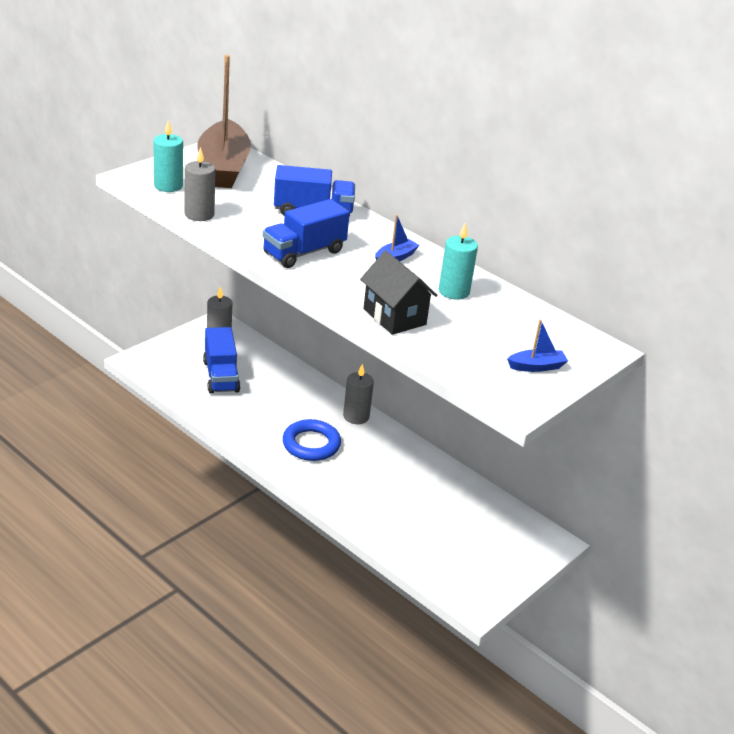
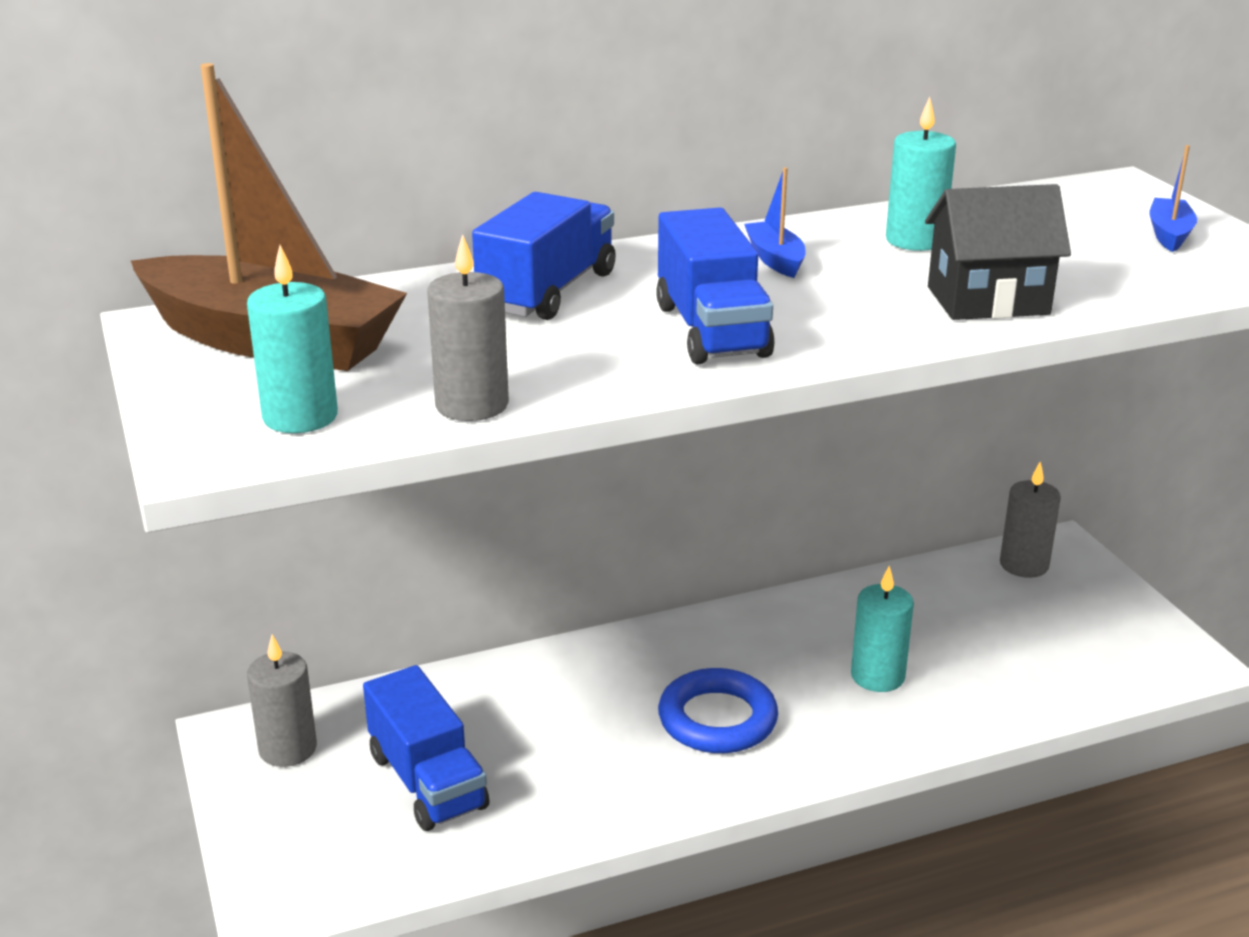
camera: 60 degrees left, 5 degrees down
(221, 376) = (427, 781): blue truck -> blue truck turned 45 degrees clockwise
(356, 416) = (662, 643): grey candle -> grey candle (1024, 565)
(378, 489) = (877, 676): none -> turquoise candle

